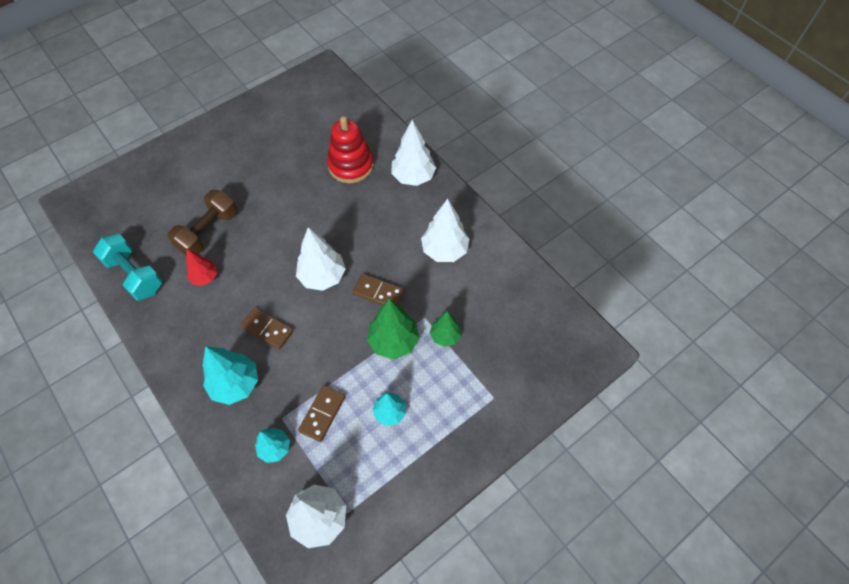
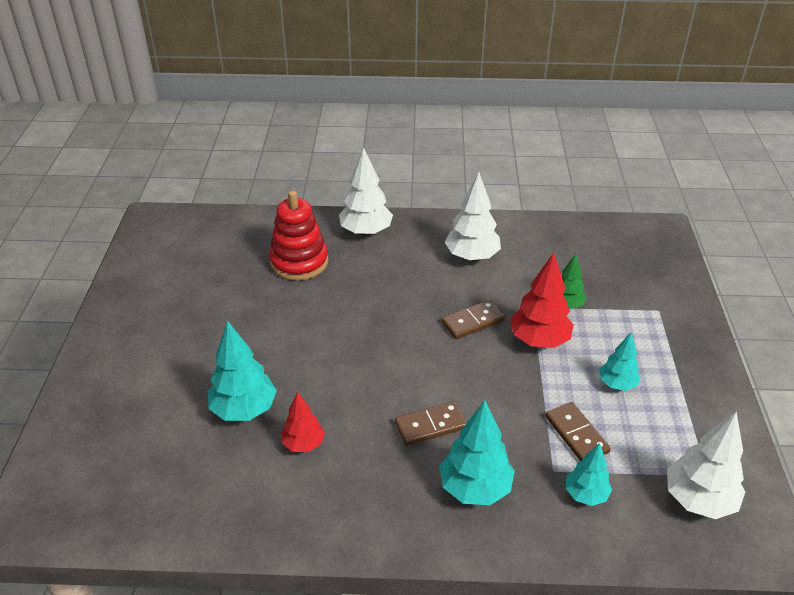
camera: 50 degrees left, 20 degrees down
(135, 275) = (222, 509): turquoise dumbbell -> none
(208, 232) = (244, 410): brown dumbbell -> turquoise tree
(322, 276) = (410, 350): white tree -> none
(393, 341) = (539, 340): green tree -> red tree

